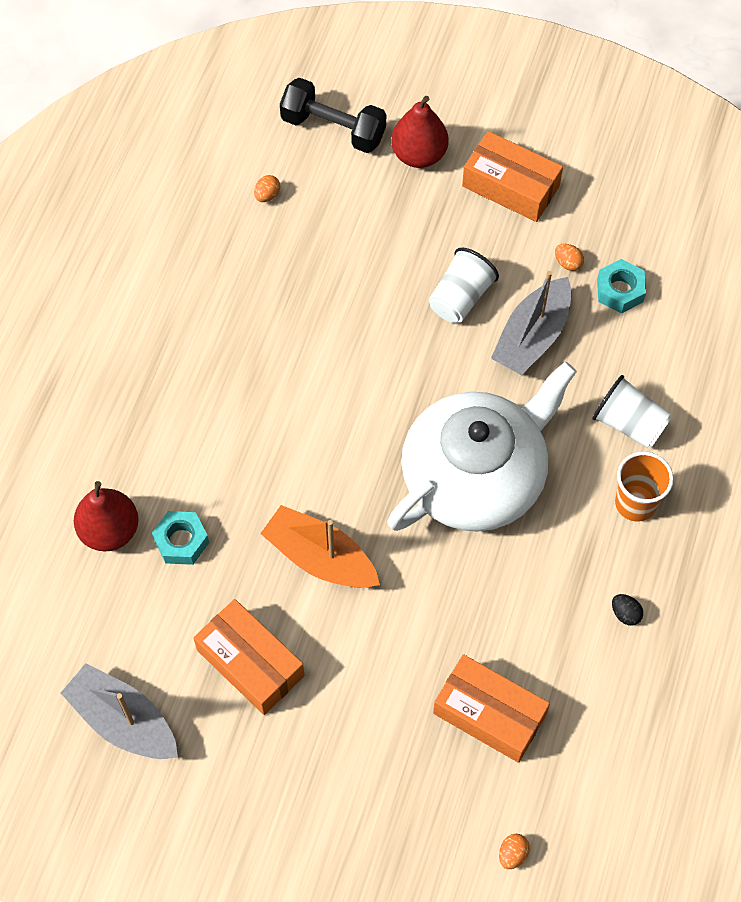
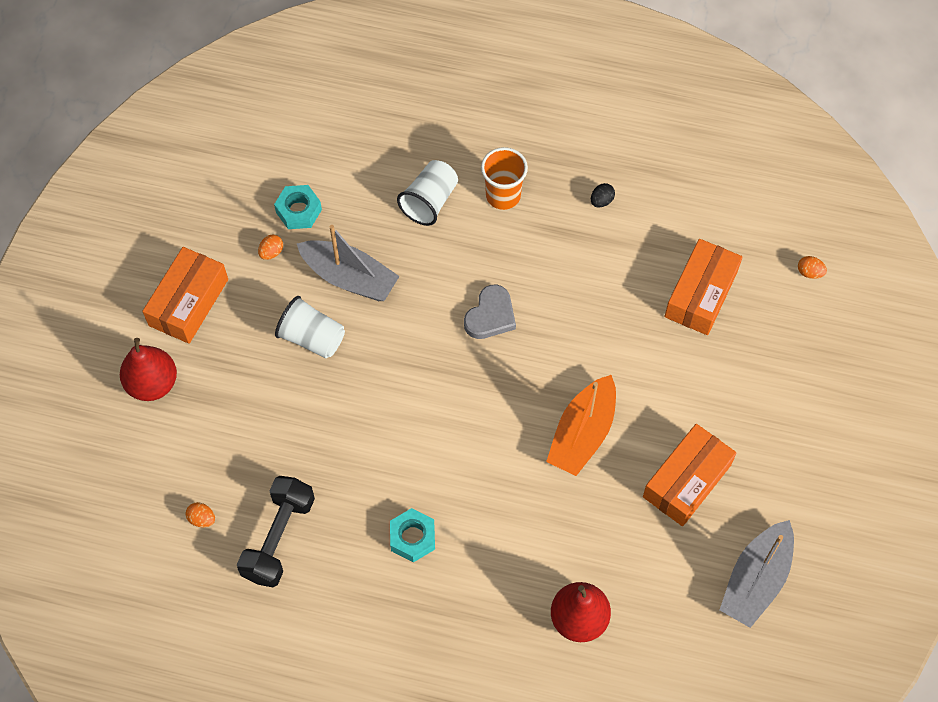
camera: 95 degrees left, 0 degrees up
(181, 541) = (581, 553): turquoise nut -> turquoise nut (412, 538)
(333, 128) = (121, 464): black dumbbell -> black dumbbell (279, 538)
(475, 476) = (490, 316): white teapot -> grey heart

